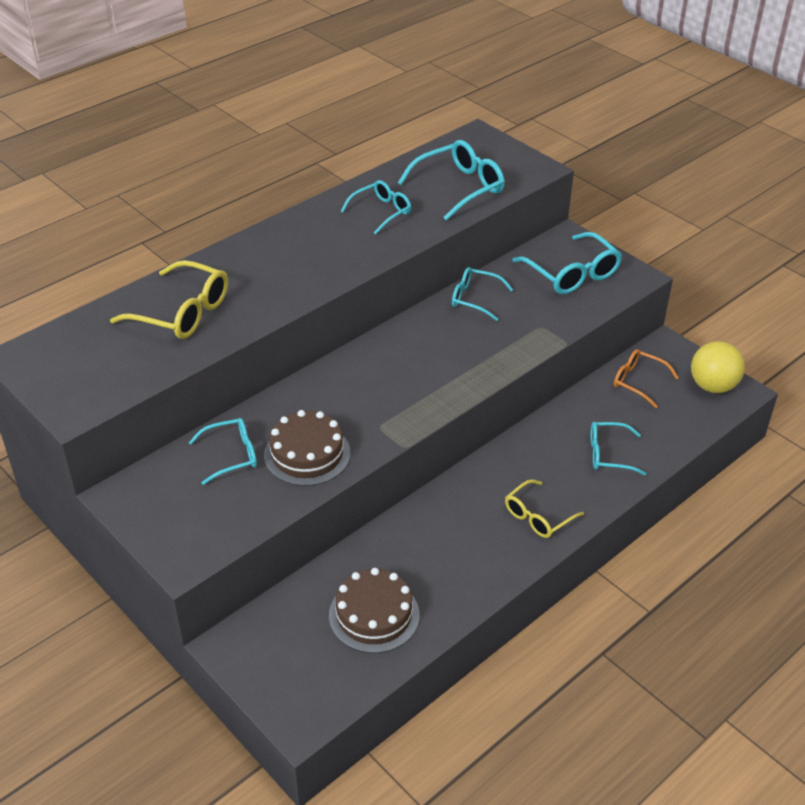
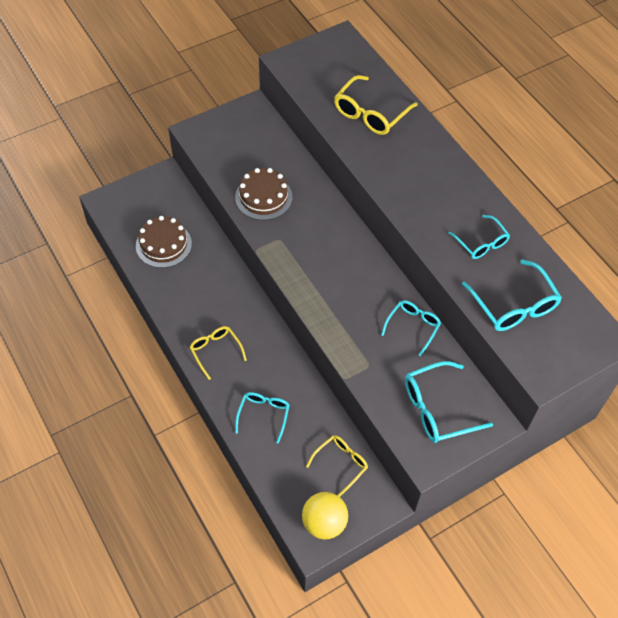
camera: 100 degrees right, 15 degrees up
(232, 455) = (272, 159): turquoise glasses -> none
(638, 382) = (341, 464): orange glasses -> yellow glasses

